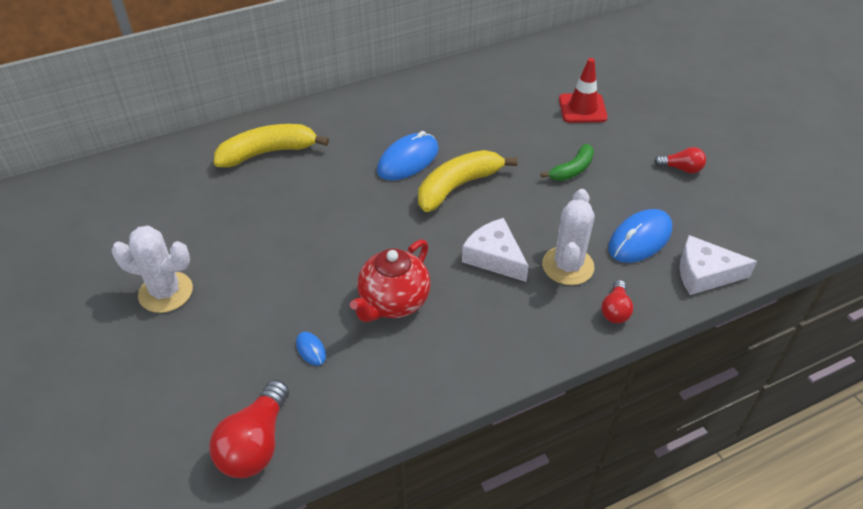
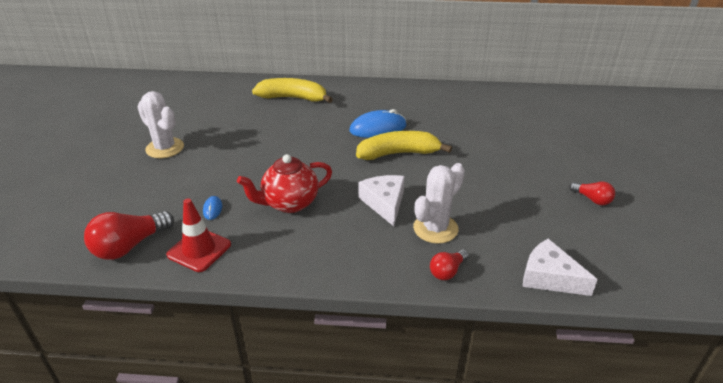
camera: 30 degrees right, 10 degrees down
(572, 170) = (495, 171): green banana -> none
(582, 108) = (539, 137): red traffic cone -> red traffic cone (199, 250)
(640, 239) = (512, 233): blue mouse -> none

